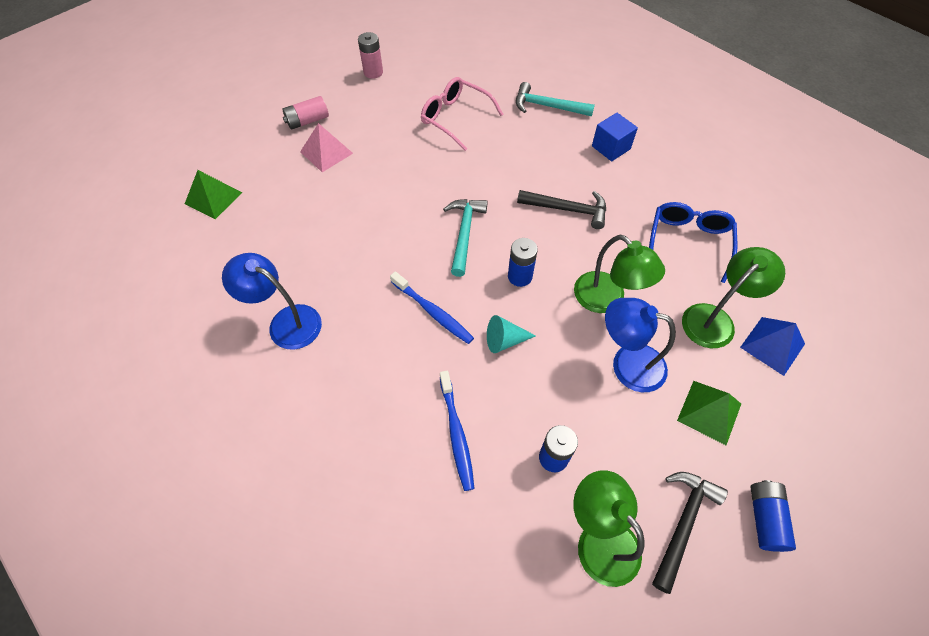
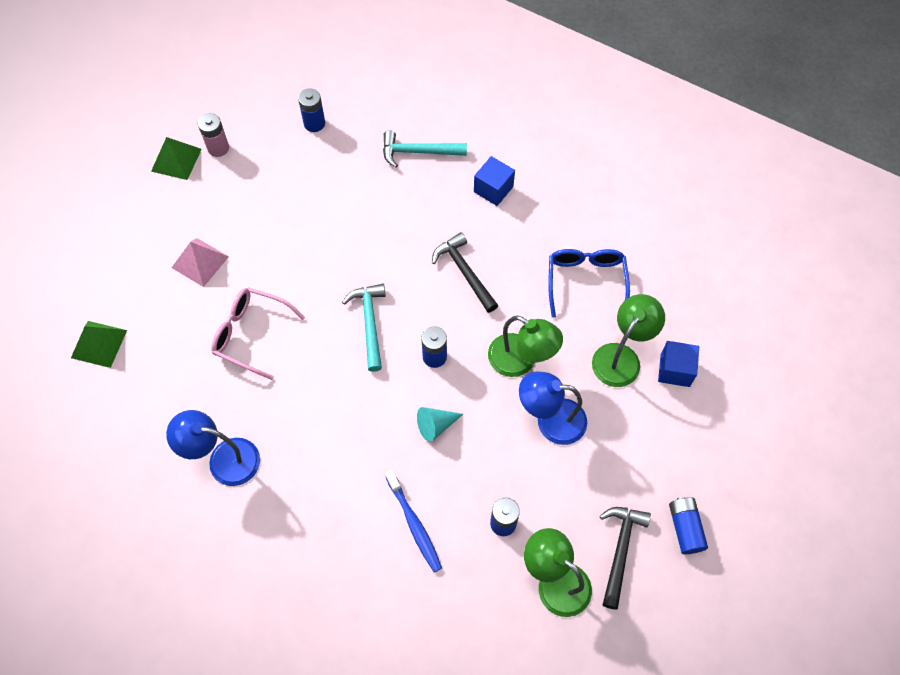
camera: 15 degrees left, 5 degrees up
(307, 121) = (166, 227): pink battery -> none
(433, 312) = (361, 414): blue toothbrush -> none
(455, 118) = (324, 188): pink glasses -> pink glasses (251, 334)
(461, 69) = (314, 123): none -> blue battery
(567, 209) = (464, 272): black hammer -> black hammer turned 120 degrees counterclockwise
(709, 412) = (628, 447): green pyramid -> green pyramid (176, 160)
(772, 345) = (675, 370): blue pyramid -> blue cube

